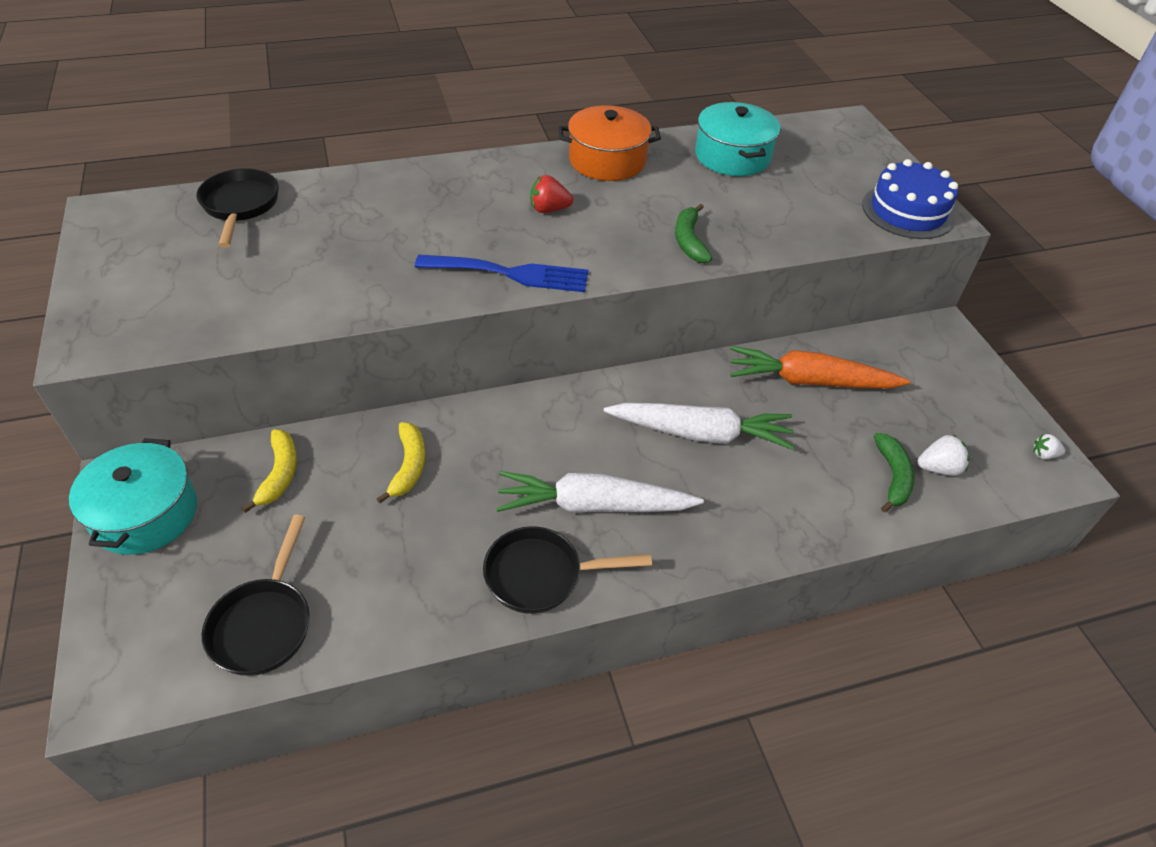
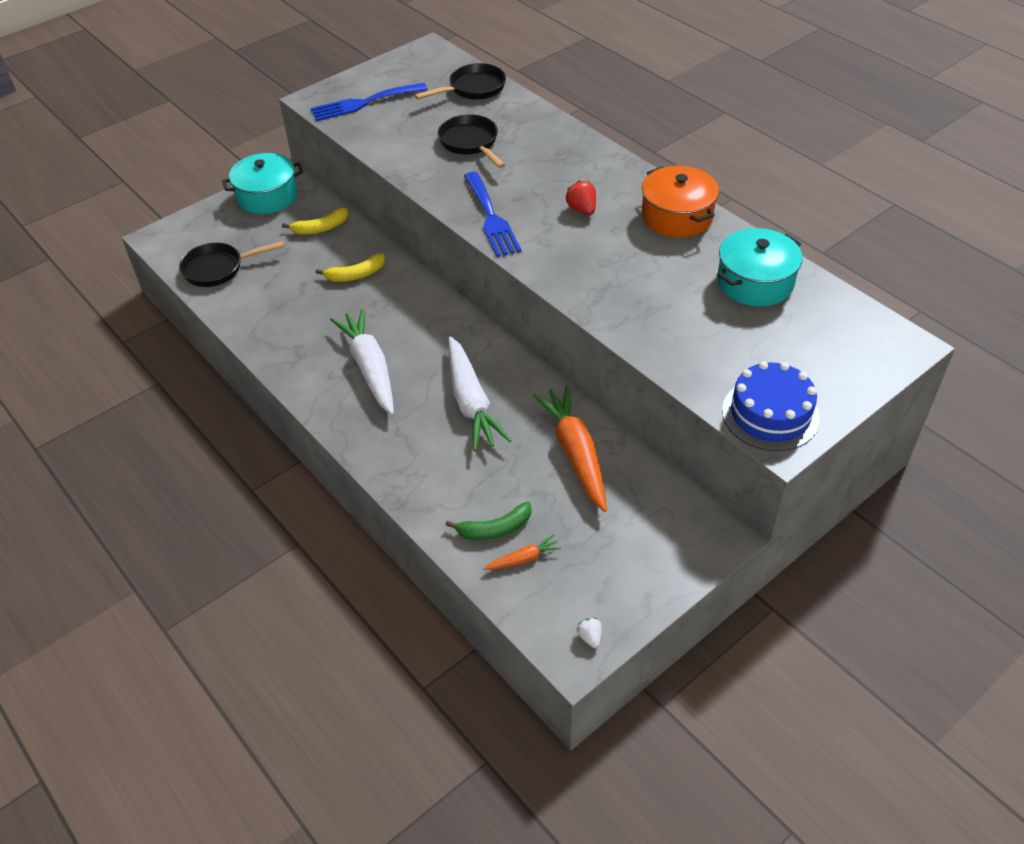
camera: 70 degrees right, 0 degrees up
(157, 302) = (364, 103): none -> blue fork
(541, 575) = (301, 363): black pan -> black pan (470, 143)
(689, 241) = (602, 290): green banana -> none
(938, 468) = (523, 559): white strawberry -> orange carrot

